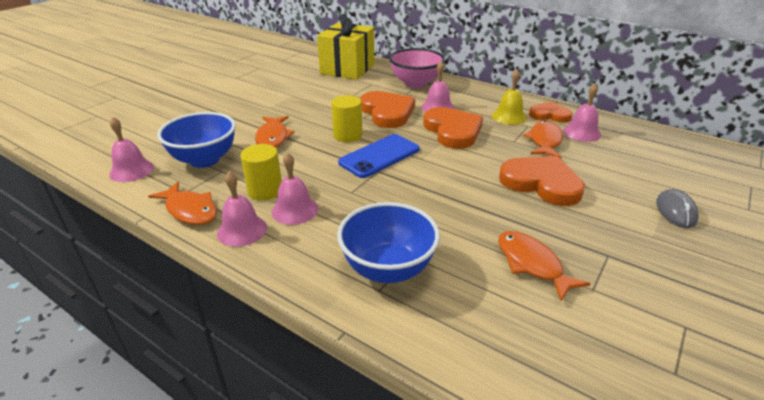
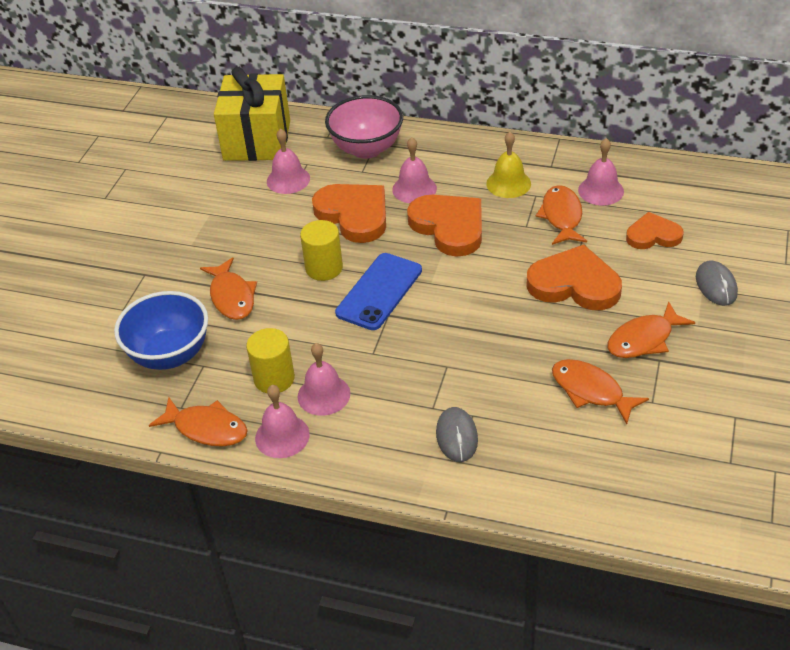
camera: 15 degrees left, 10 degrees up
(131, 170) = (91, 395): pink bell -> pink bell (288, 179)
(388, 269) = (456, 436): blue bowl -> grey mouse
(549, 115) = (556, 168): orange heart -> orange heart (653, 235)
(596, 235) = (644, 339): none -> orange fish

